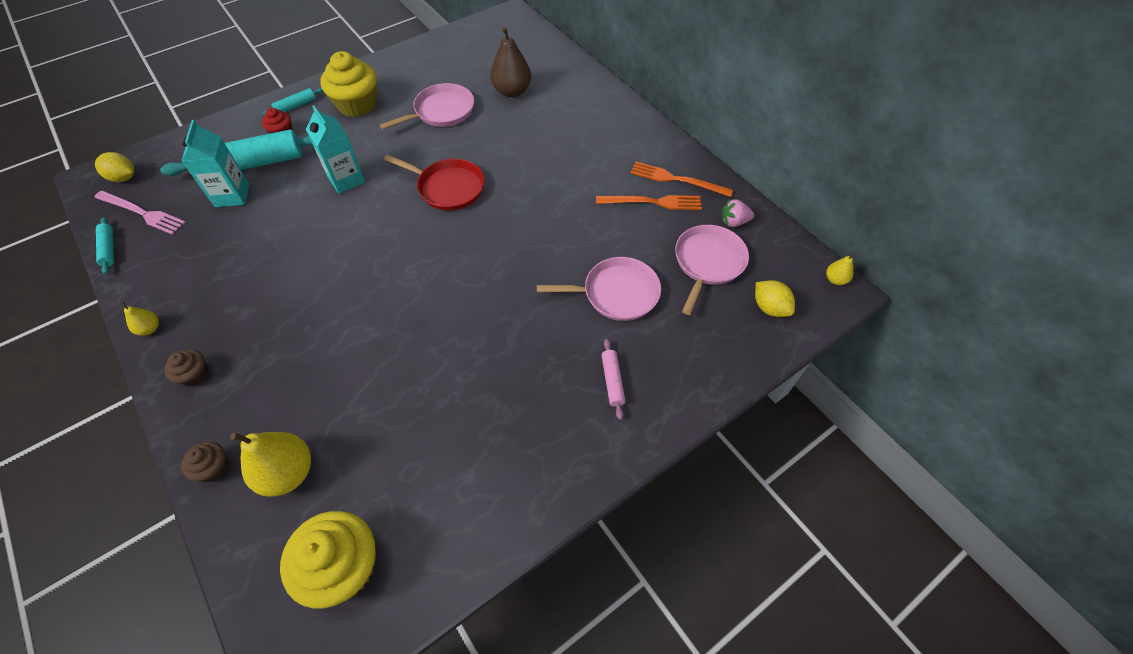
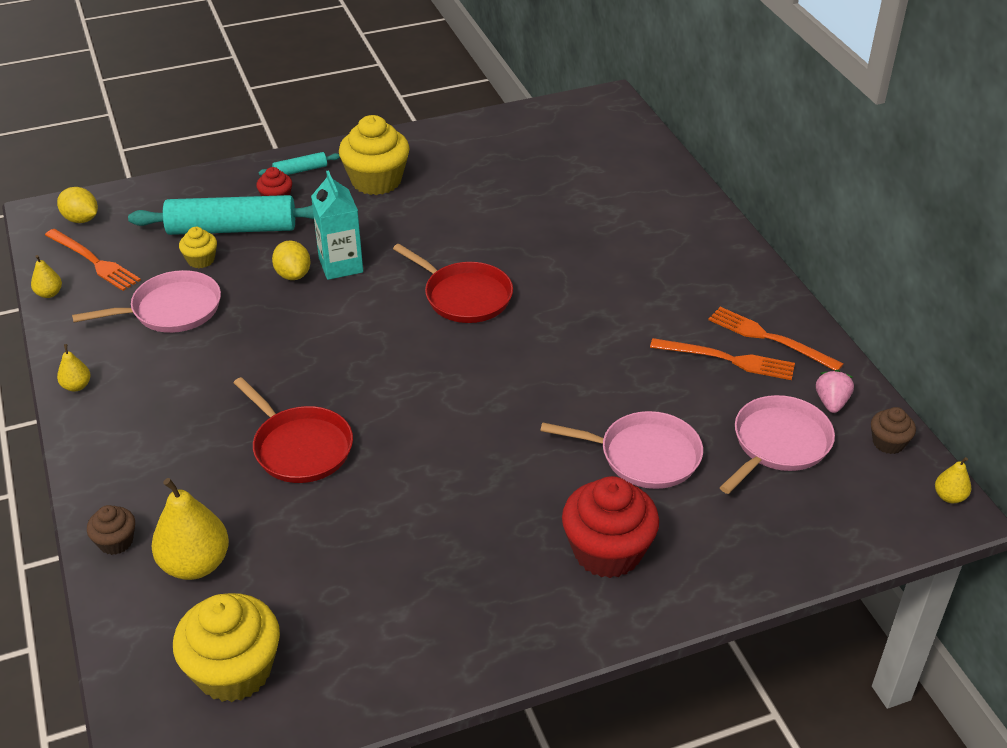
camera: 15 degrees right, 15 degrees down
(109, 249) = (49, 293): turquoise rolling pin -> yellow pear
(142, 213) = (94, 261): pink fork -> orange fork
(195, 375) = (116, 444): brown cupcake -> brown cupcake (888, 443)
(232, 195) = (201, 260): turquoise carton -> yellow cupcake
(351, 344) = (300, 447): none -> red pan
(441, 111) = (481, 205): pink pan -> pink pan (172, 309)
(512, 91) = (580, 195): brown pear -> none
(612, 381) = (607, 551): pink rolling pin -> red cupcake
(734, 222) = (831, 402): pink strawberry -> pink strawberry turned 90 degrees clockwise
(769, 308) = (844, 511): yellow lemon -> yellow lemon (293, 275)

